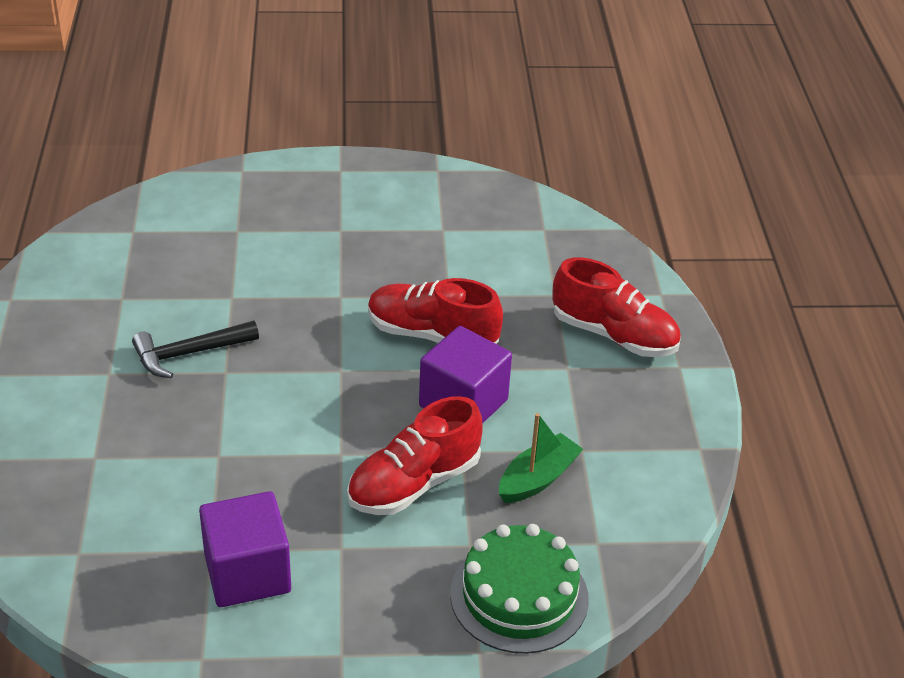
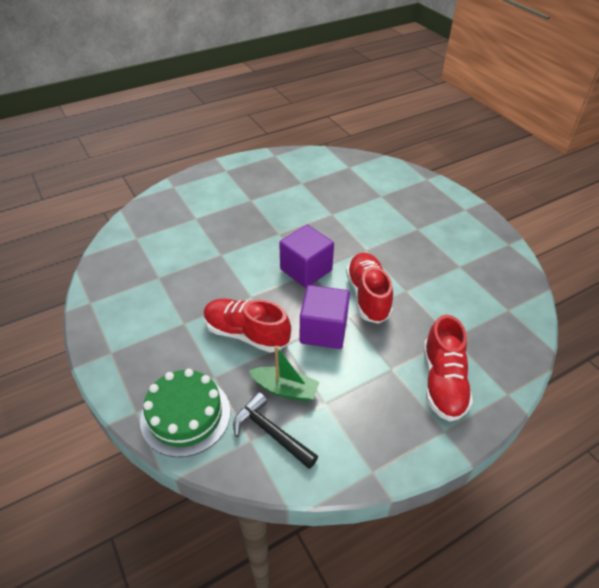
camera: 65 degrees right, 5 degrees up
(189, 353) = (282, 217): black hammer -> black hammer (271, 433)
(247, 573) = (149, 296): purple cube -> purple cube (306, 270)

